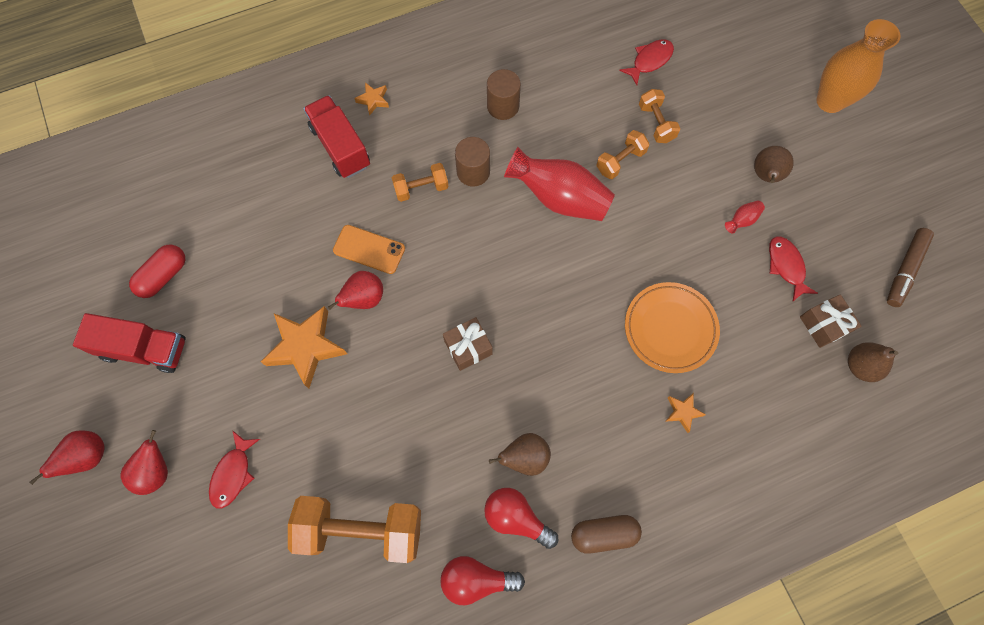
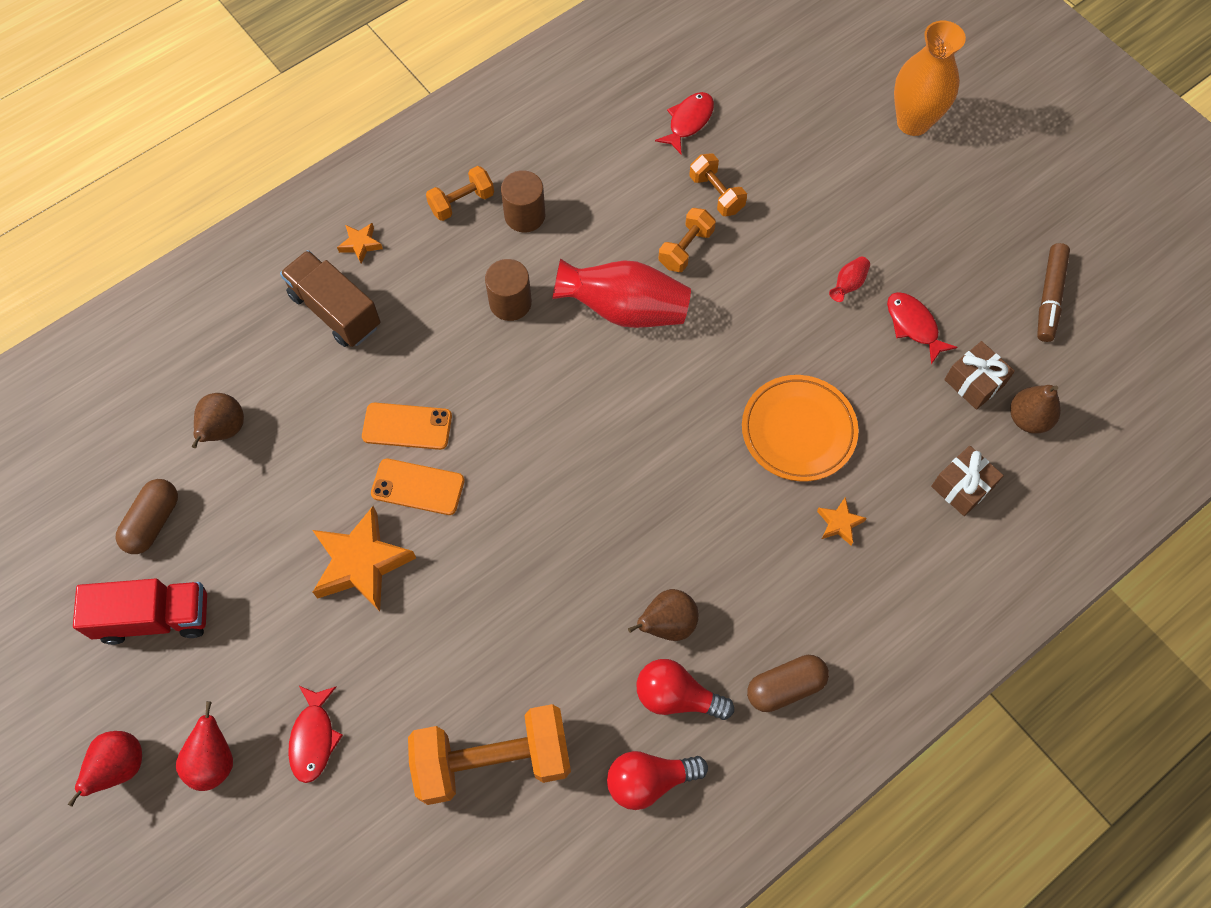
camera: 15 degrees left, 5 degrees down
(163, 276) = (153, 522): red capsule -> brown capsule
(340, 147) = (335, 311): red truck -> brown truck
(364, 299) = (418, 487): red pear -> orange phone
(421, 188) = (451, 337): orange dumbbell -> orange dumbbell (462, 202)
(468, 347) = (563, 513): brown gift -> brown gift (962, 487)
(765, 176) = (862, 226): brown pear -> brown pear (224, 430)

